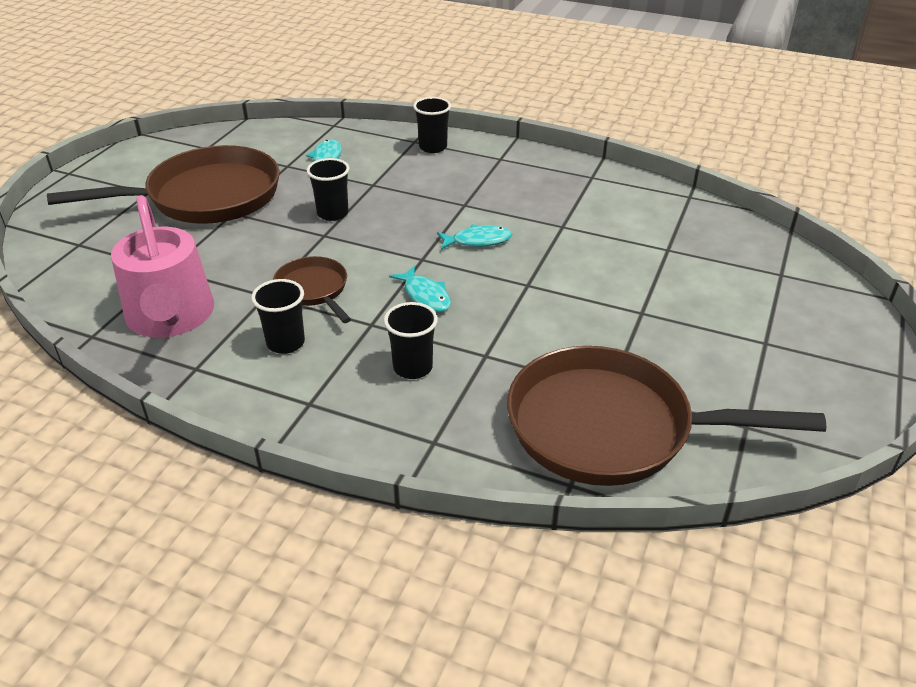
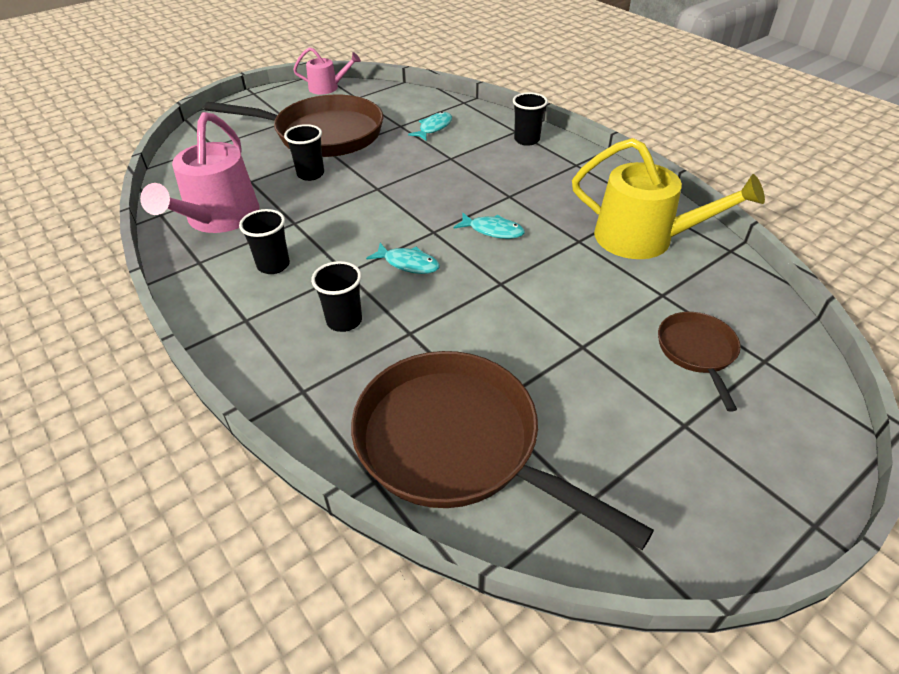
camera: 30 degrees right, 5 degrees up
(159, 145) = (327, 87): none -> pink watering can
(314, 290) = (330, 230): brown pan -> brown pan (697, 352)
(332, 213) = (399, 173): black cup -> black cup (310, 174)
(425, 296) = (408, 264): turquoise fish -> turquoise fish turned 60 degrees counterclockwise
(614, 207) = (643, 238): none -> yellow watering can

